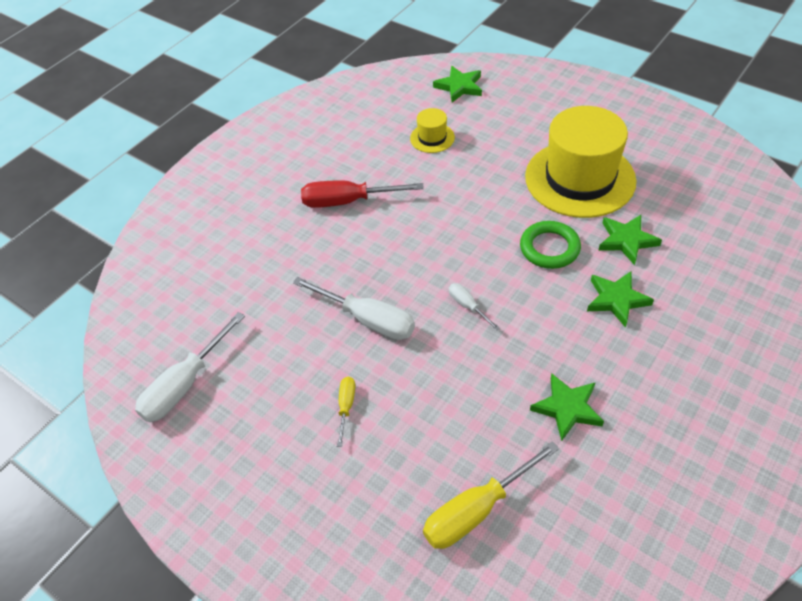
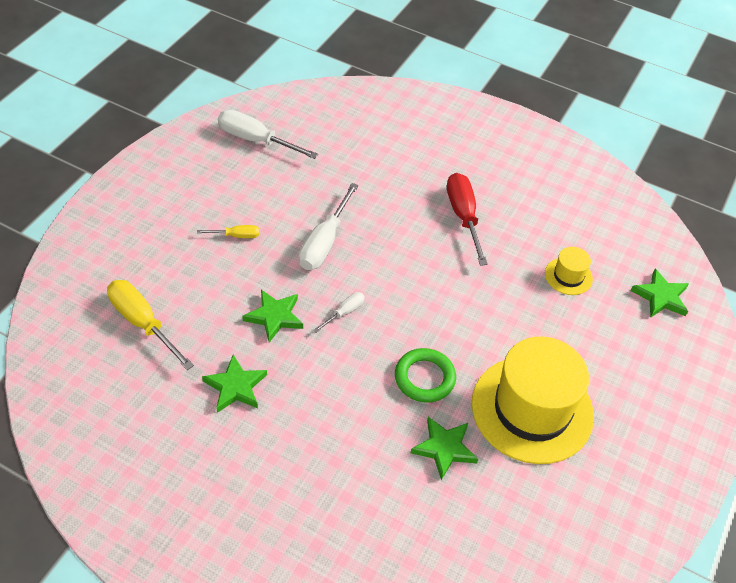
camera: 75 degrees right, 0 degrees up
(616, 300) = (362, 433): green star -> green star (274, 317)

